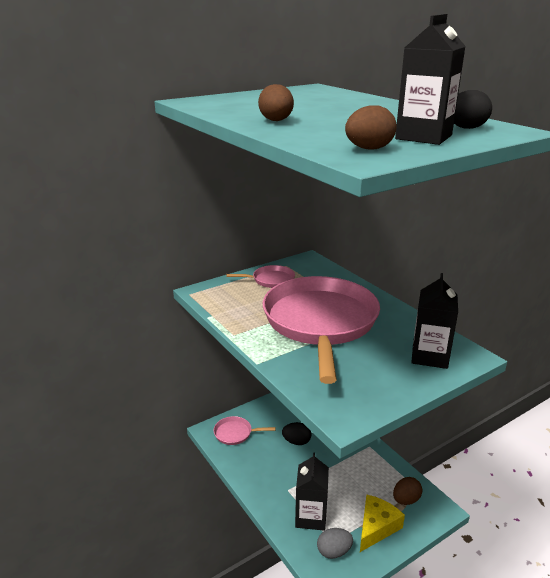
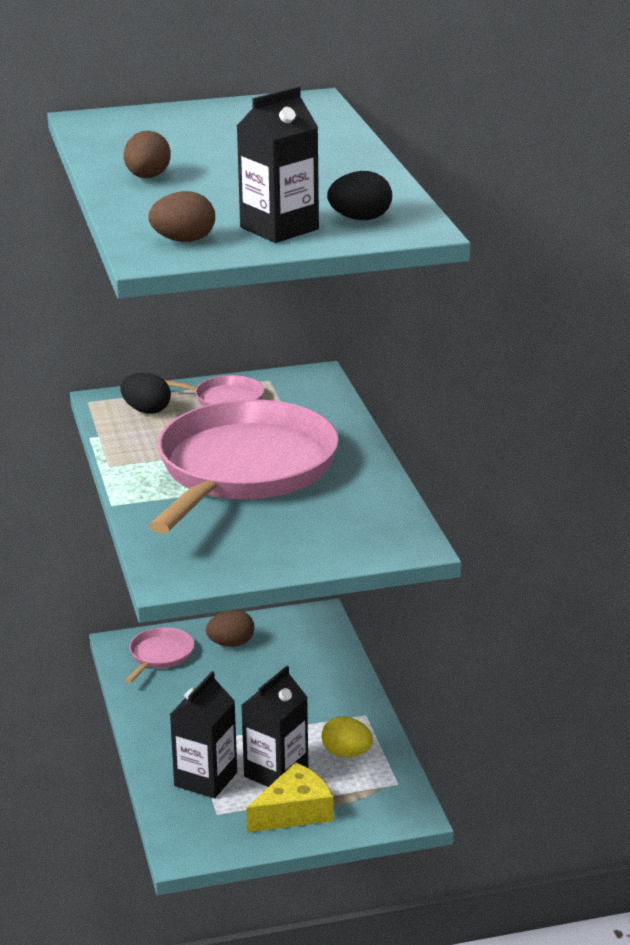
camera: 20 degrees right, 0 degrees up
(235, 433) = (160, 655): pink pan -> pink pan turned 90 degrees clockwise
(296, 442) = (250, 685): black egg -> black egg (146, 410)
(334, 551) = (210, 823): grey egg -> none
(377, 475) = (346, 753): none -> yellow egg
(406, 500) = (367, 791): brown egg -> brown egg (231, 644)
(429, 356) = (354, 536): black carton -> black carton (276, 773)

